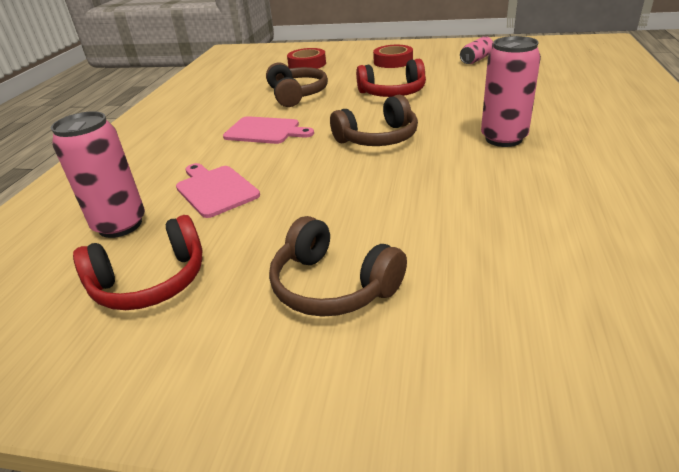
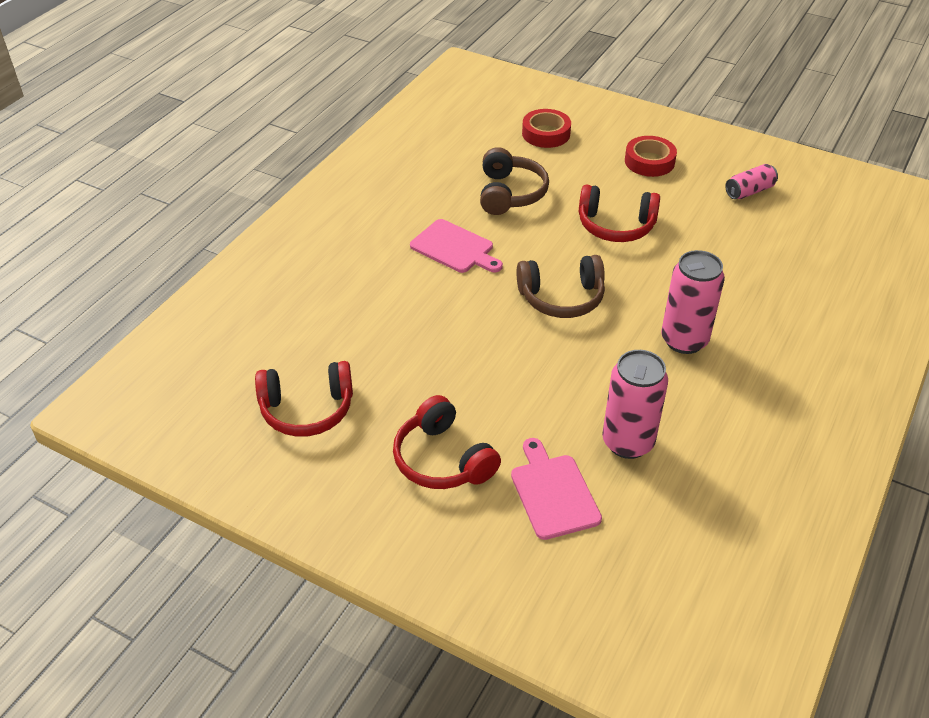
camera: 15 degrees right, 10 degrees up
(120, 225) = (292, 338): pink can -> pink can (627, 442)
(215, 189) = (382, 320): pink cutting board -> pink cutting board (553, 493)
(333, 286) = (443, 459): brown headphones -> red headphones

